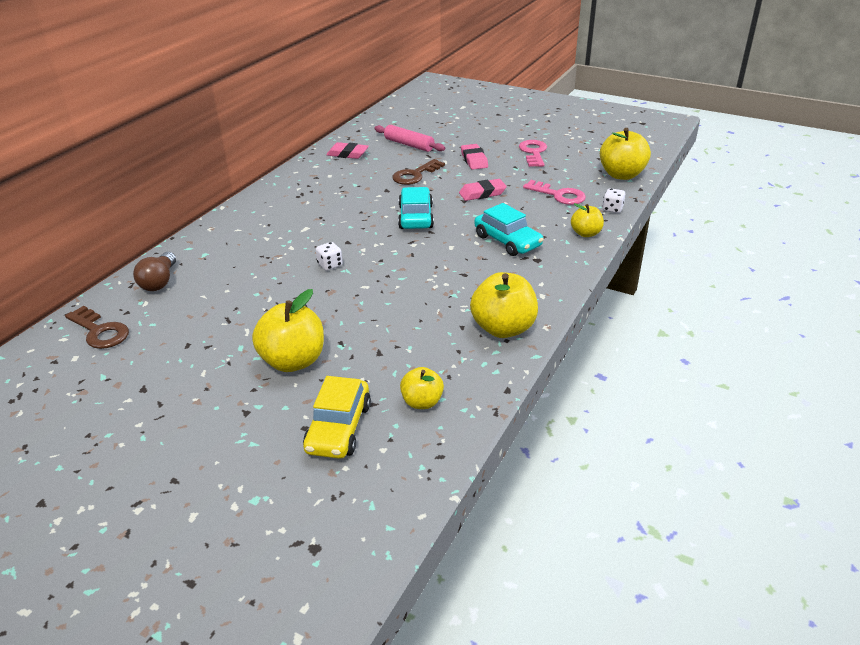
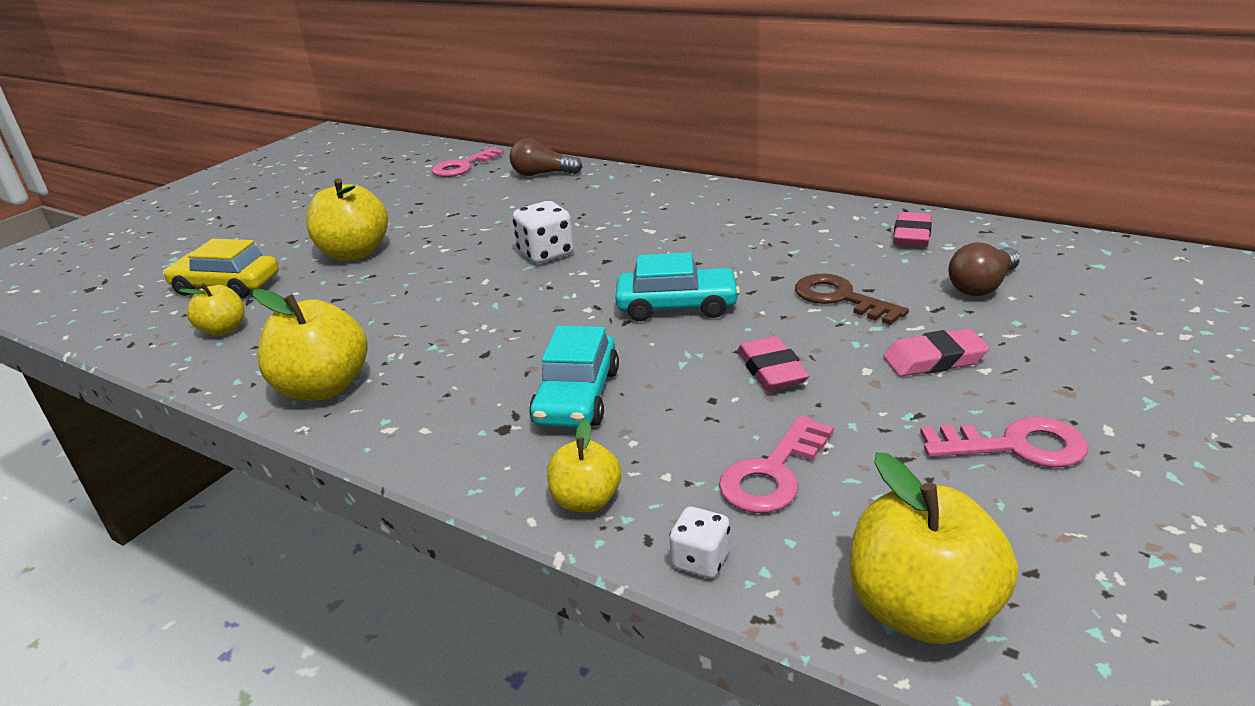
camera: 95 degrees right, 5 degrees down
(100, 331) = (463, 166): brown key -> pink key
(330, 265) = (546, 254): white dice -> white dice, size x1.65
(409, 145) = (982, 286): pink rolling pin -> brown light bulb
(507, 241) = (577, 396): turquoise car -> turquoise car turned 45 degrees counterclockwise

